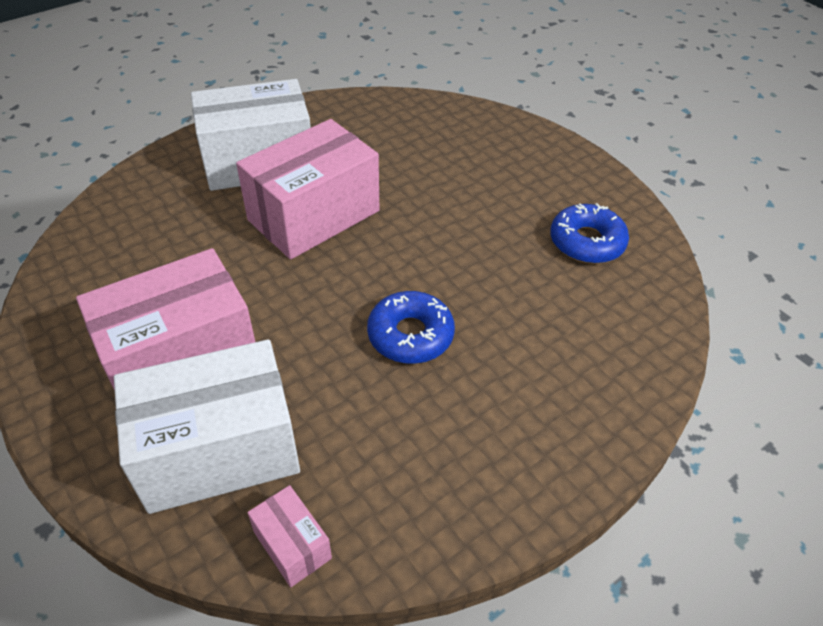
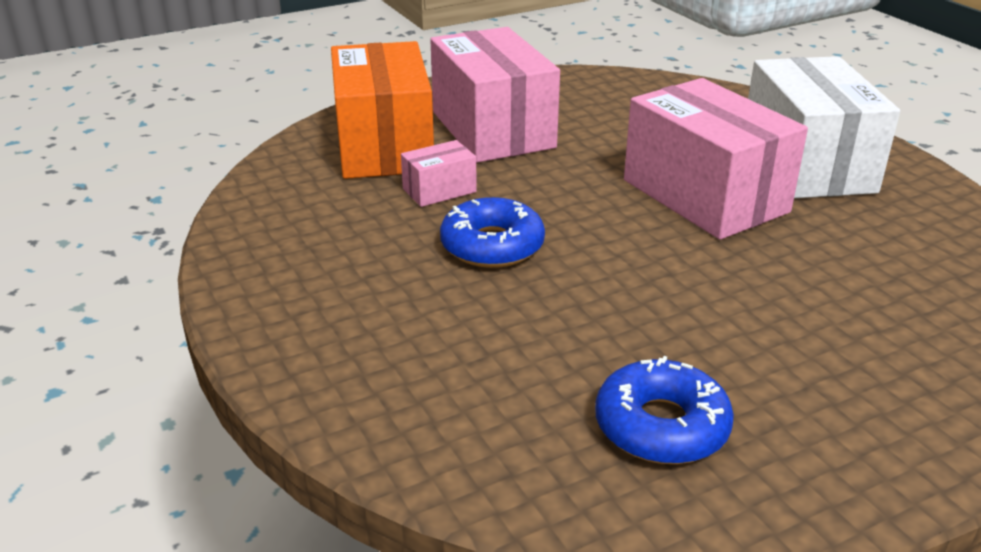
camera: 100 degrees right, 15 degrees down
(218, 450) = (384, 146): white box -> orange box
(292, 545) = (277, 174): pink box -> pink box (439, 190)

